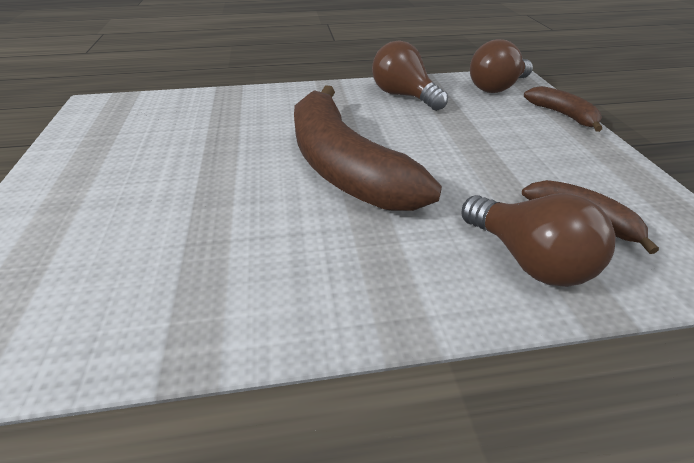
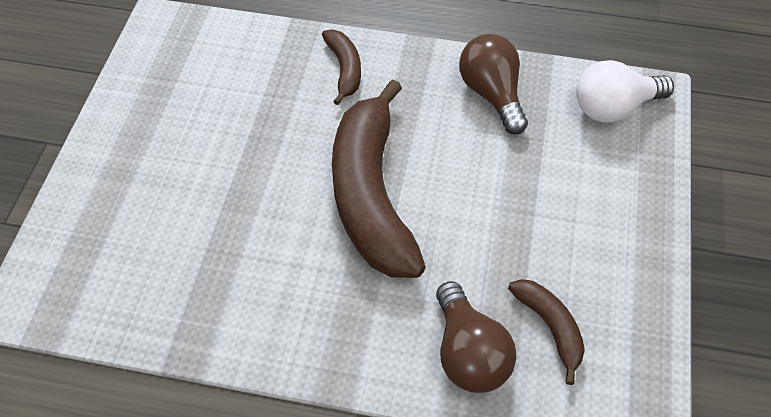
camera: 20 degrees right, 15 degrees up
(496, 88) = (614, 107): brown light bulb -> white light bulb
(562, 115) = (654, 180): brown banana -> brown banana (344, 69)

